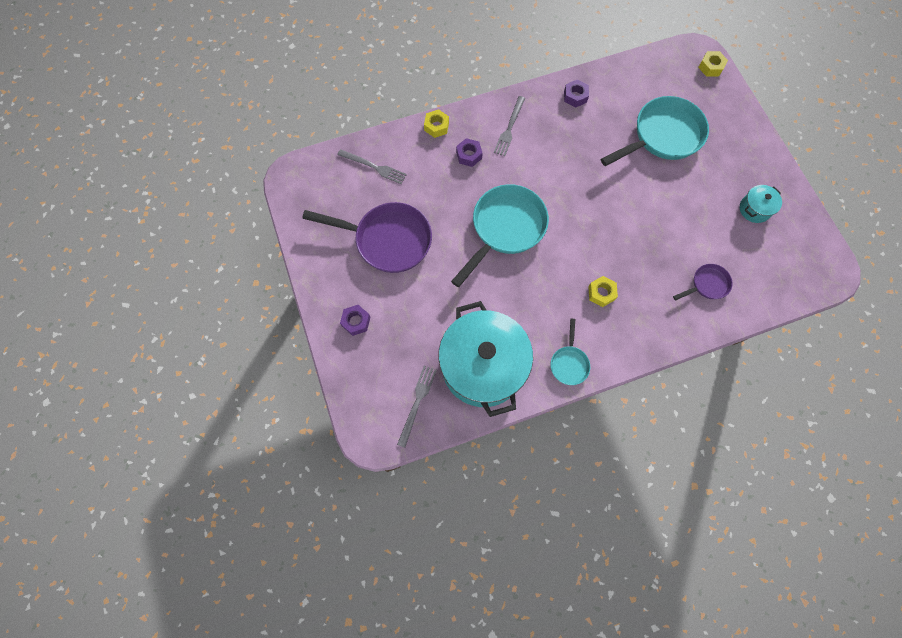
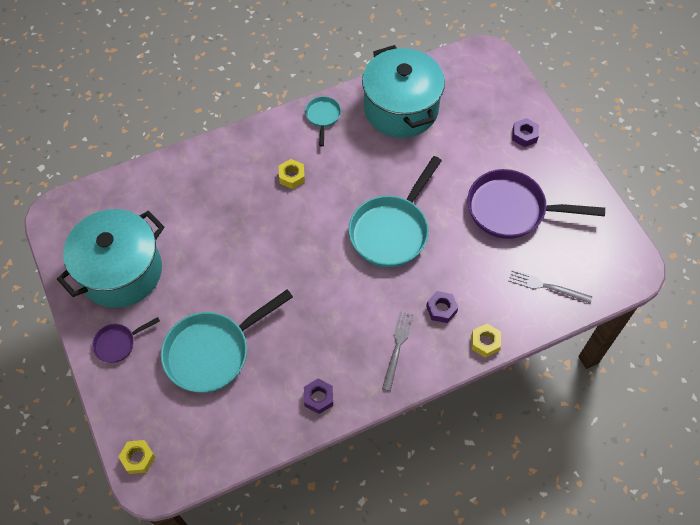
camera: 175 degrees right, 10 degrees down
(417, 402) = (454, 79): grey fork -> none
(707, 284) = (185, 192): purple pan -> purple pan (118, 343)
(754, 209) = (121, 272): turquoise pot -> turquoise pot, size x2.38

